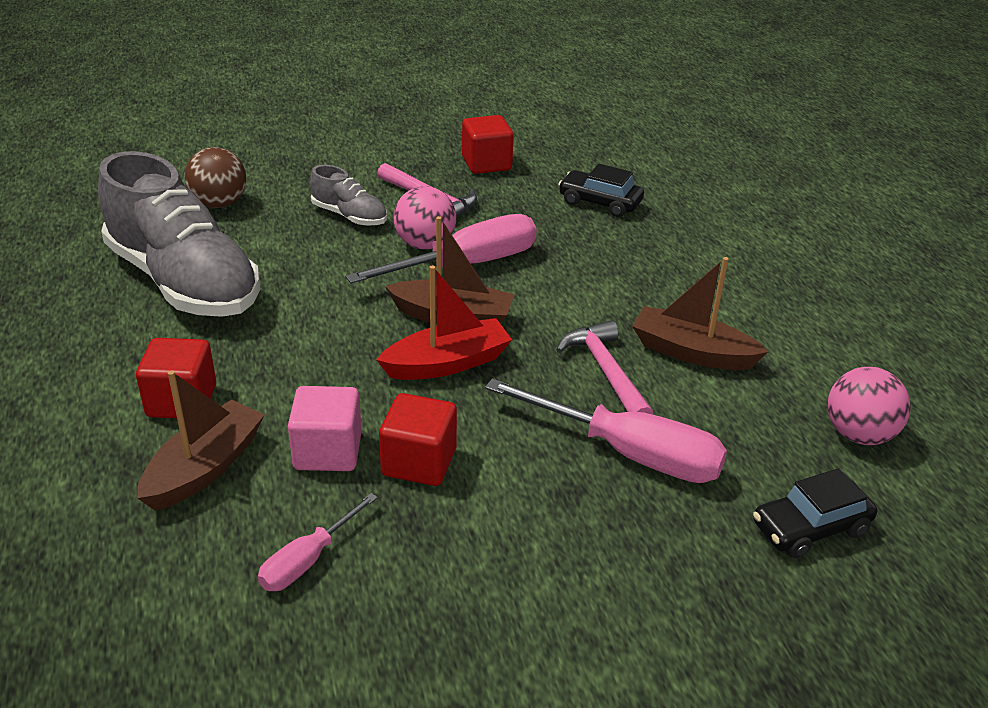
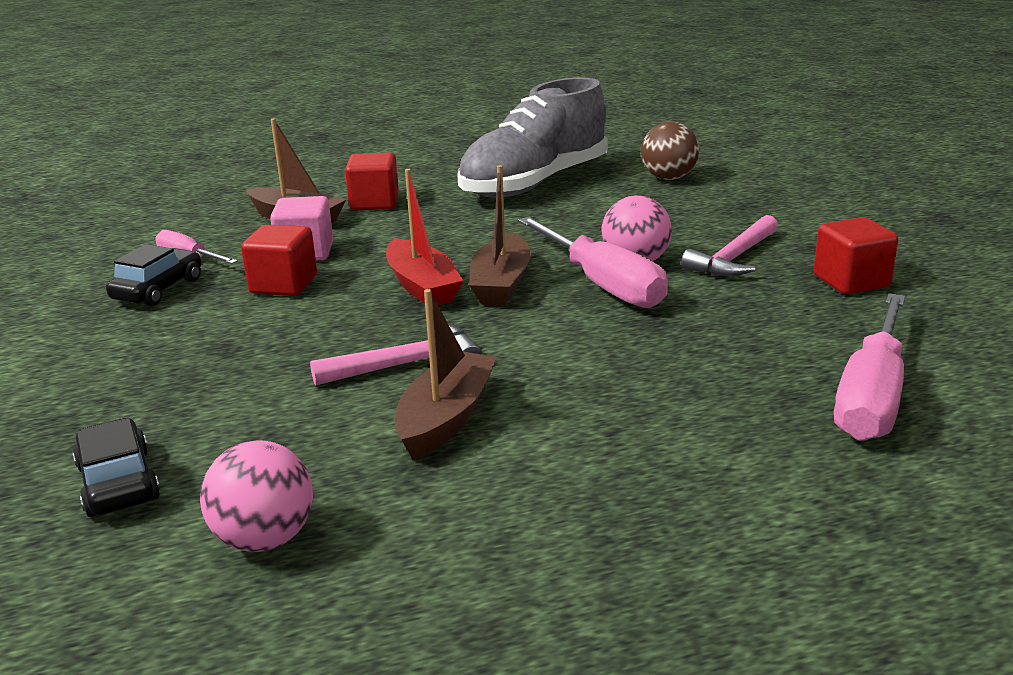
camera: 90 degrees right, 10 degrees down
(349, 216) = (675, 226): grey shoe -> none
(600, 202) = (797, 356): black car -> black car (158, 289)
(628, 453) = (270, 377): pink screwdriver -> pink screwdriver (871, 396)

